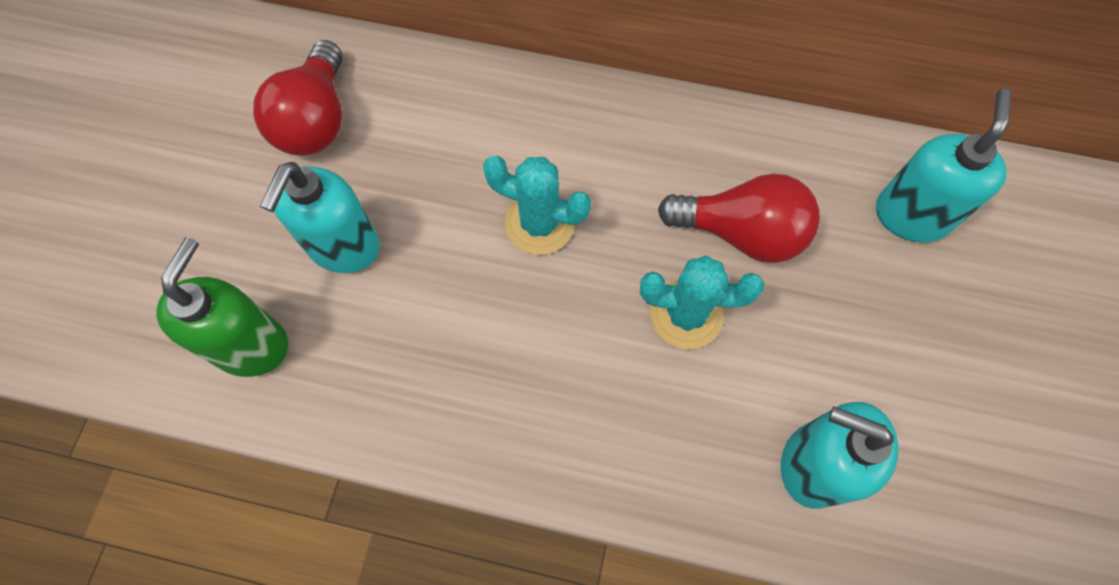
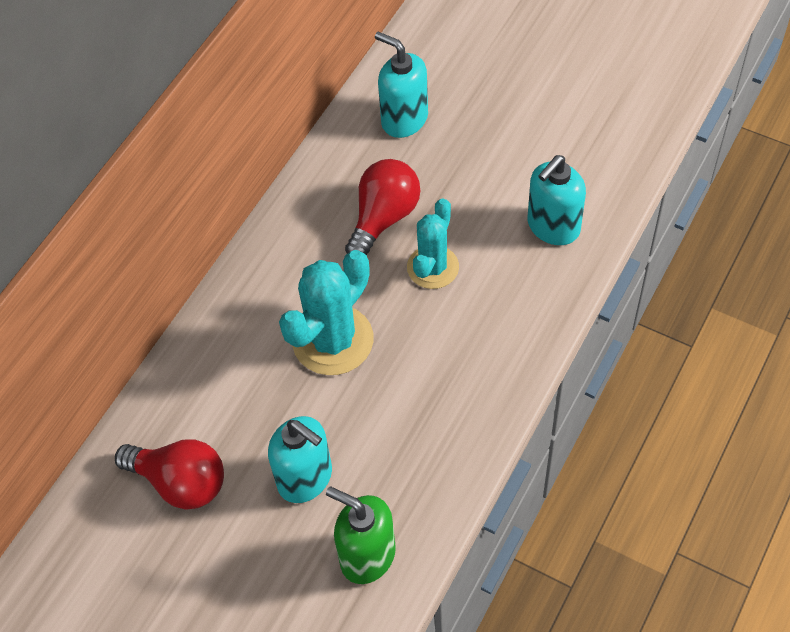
camera: 70 degrees left, 10 degrees down
(539, 224) = (333, 340): turquoise cactus -> turquoise cactus, size x1.52

